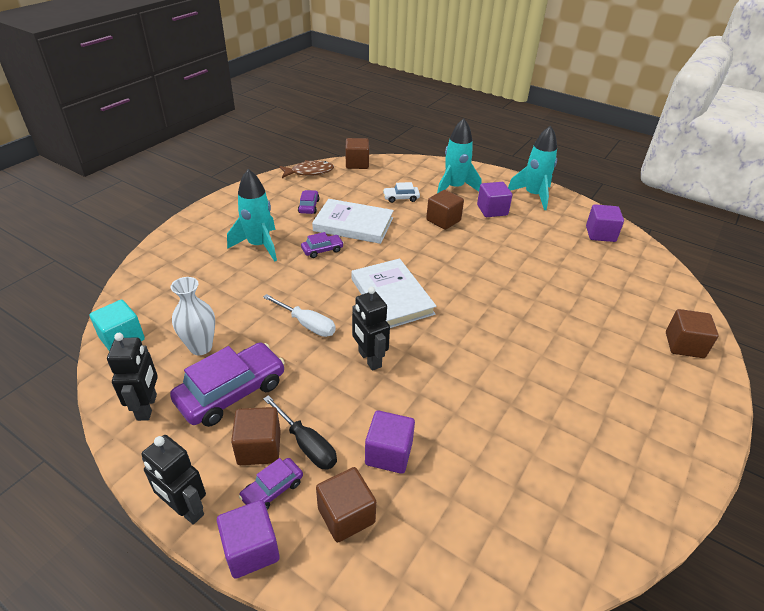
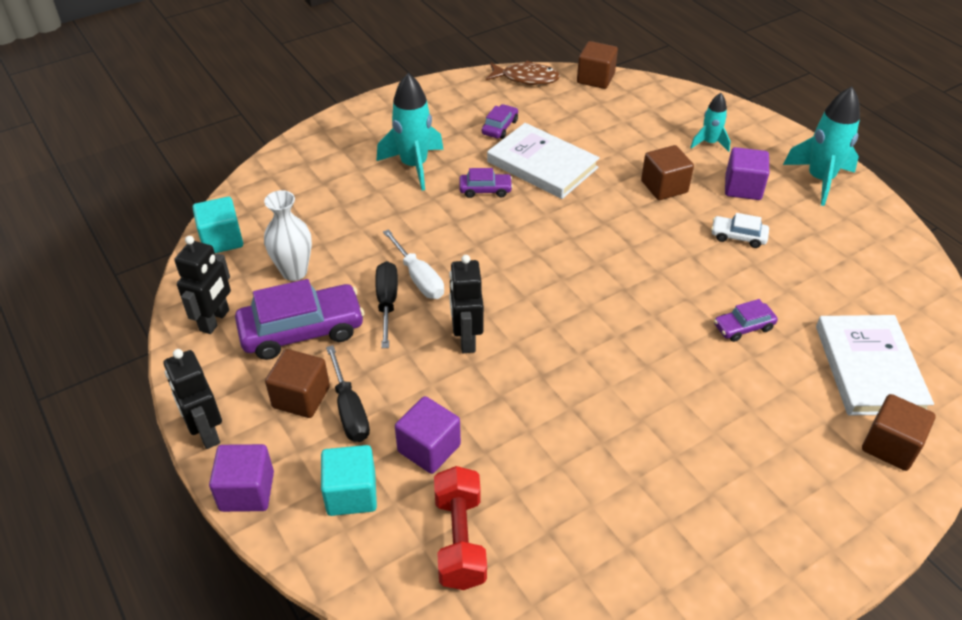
camera: 25 degrees right, 5 degrees up
(272, 490) = (293, 443): purple car -> purple car (743, 327)
(292, 350) = (387, 303): none -> black screwdriver
(346, 515) = (351, 493): brown cube -> turquoise cube
(392, 296) = (536, 271): white book -> white book (869, 368)
(401, 198) = (626, 141): white car -> white car (738, 236)
(454, 188) = (709, 143): turquoise rocket -> turquoise rocket, size x0.57
(455, 520) = (460, 540): none -> red dumbbell
(600, 234) = (882, 261): purple cube -> none

